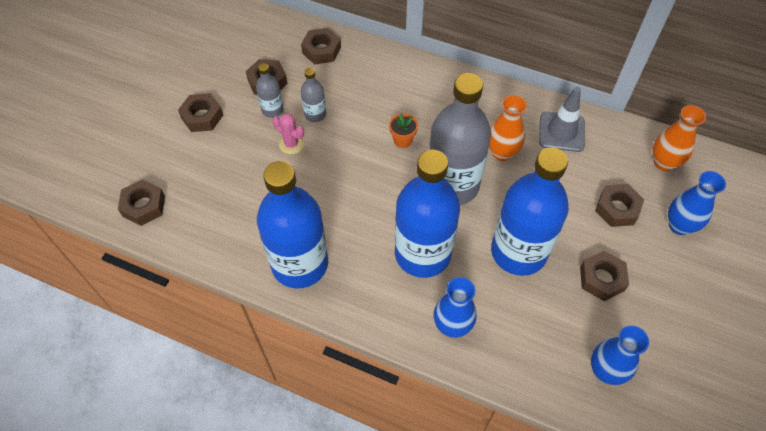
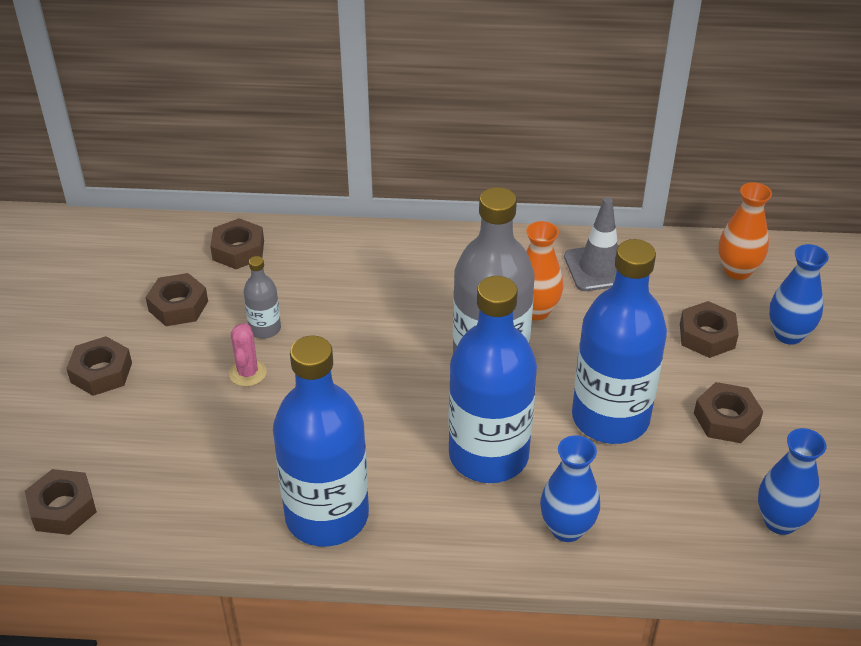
camera: 20 degrees left, 15 degrees down
(272, 110) = (201, 339): grey bottle -> none
(291, 144) = (247, 373): pink cactus -> pink cactus turned 75 degrees clockwise
(402, 140) = (399, 329): orange flower pot -> none

